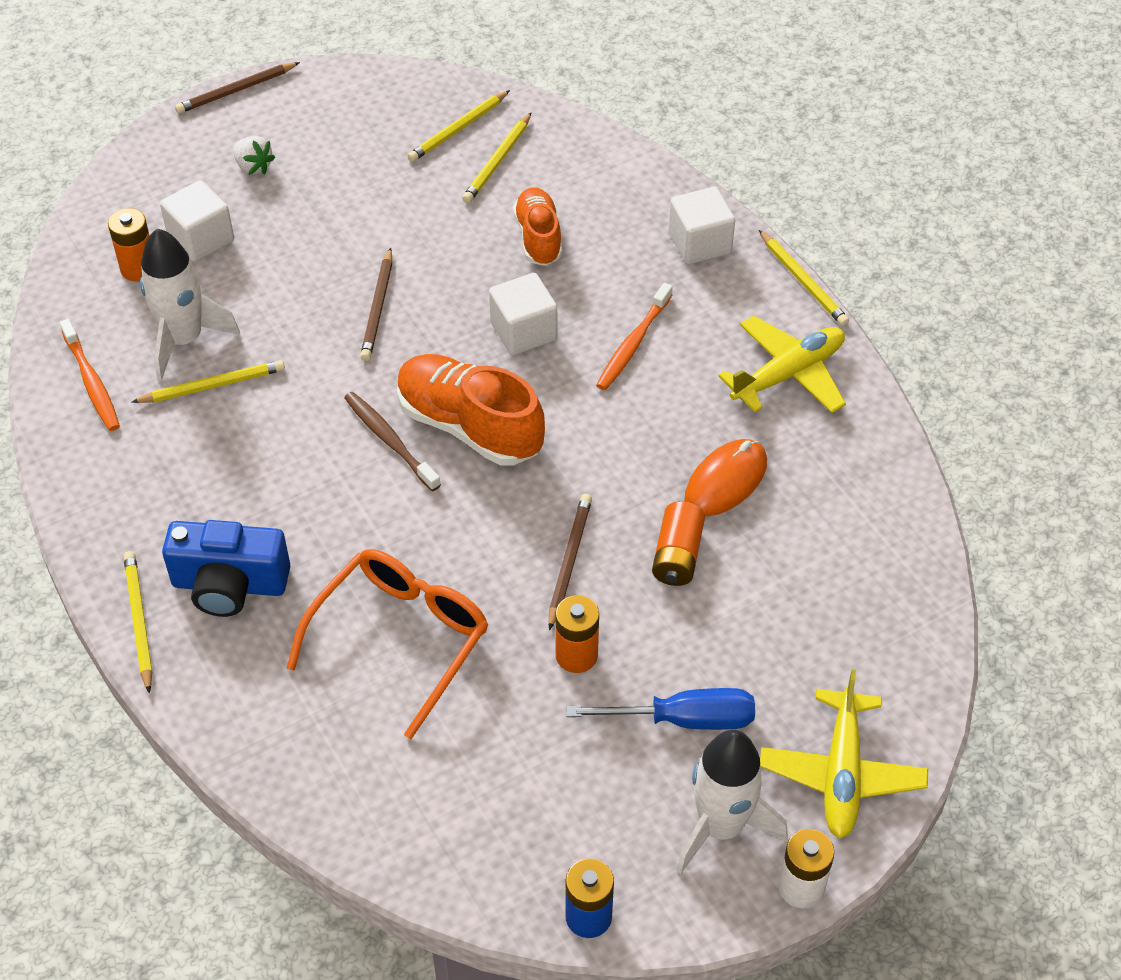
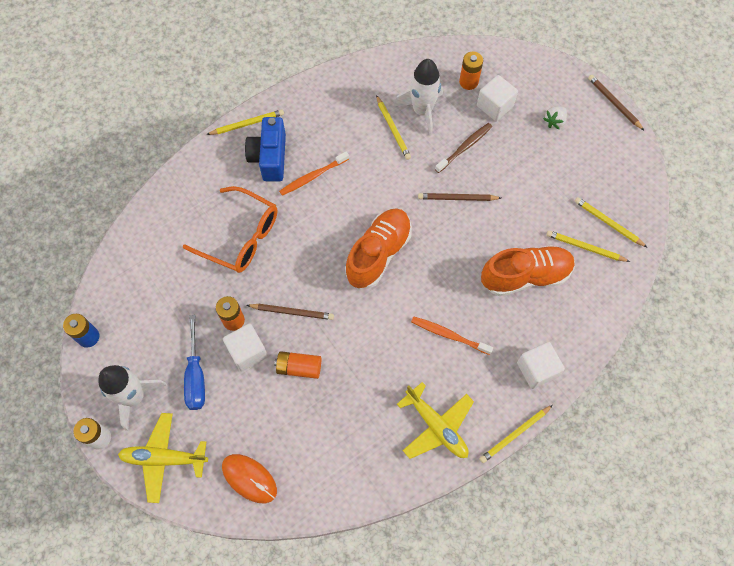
camera: 85 degrees right, 15 degrees up
(91, 382) = (389, 76): orange toothbrush -> orange toothbrush (313, 176)
(390, 440) = (365, 216): brown toothbrush -> brown toothbrush (464, 147)
(523, 331) = (450, 275): white cube -> white cube (247, 352)
(538, 238) = (525, 276): orange shoe -> orange shoe, size x1.60
(725, 481) = (352, 392): orange mouse -> orange mouse (249, 478)

